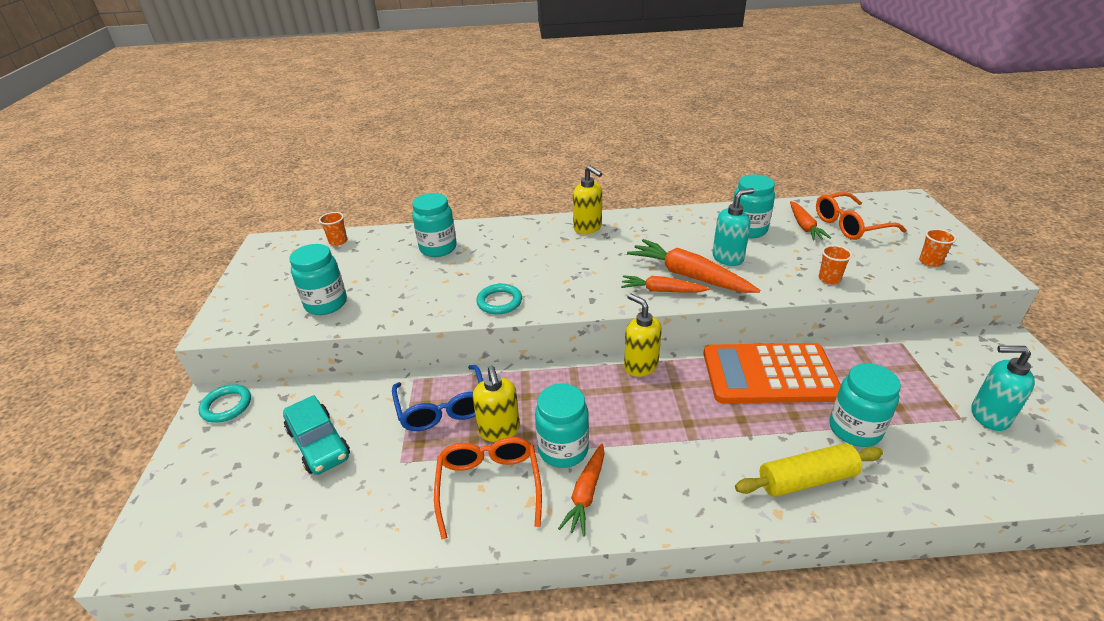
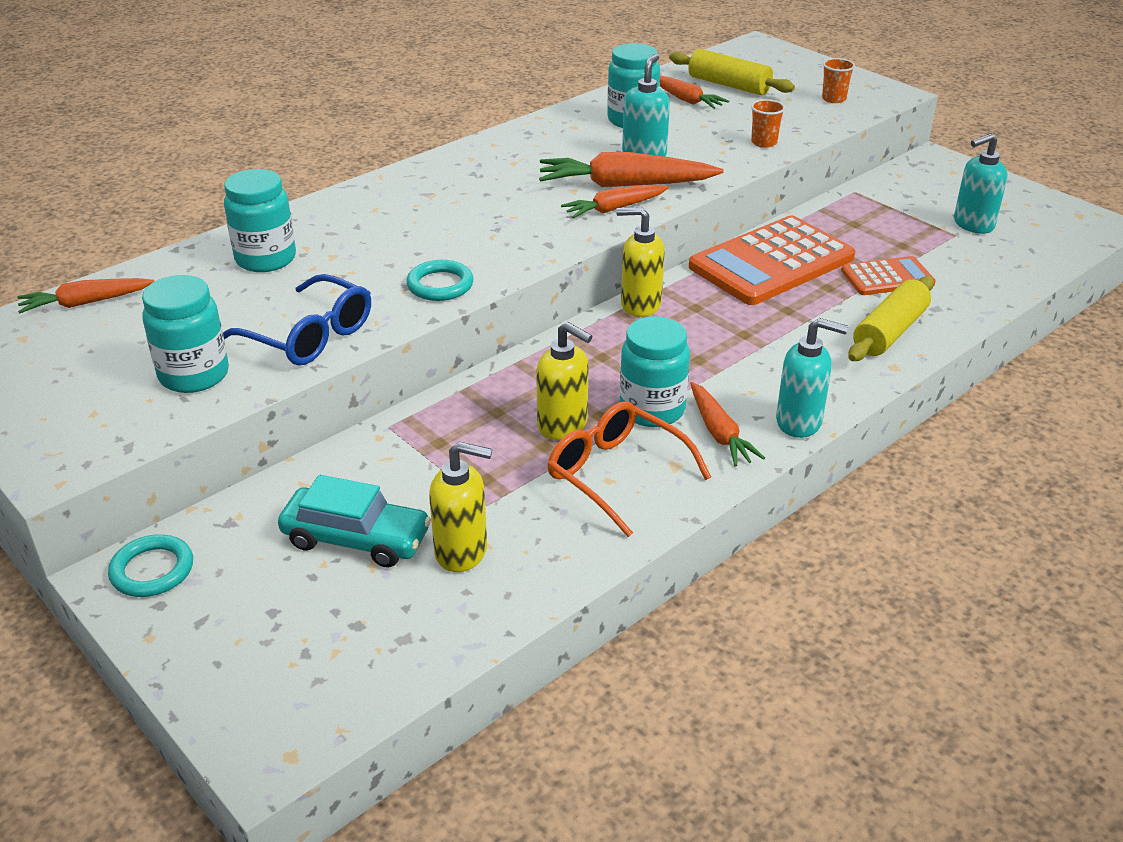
camera: 40 degrees left, 0 degrees up
(338, 241) = (85, 303): orange cup -> orange carrot
(442, 407) = (466, 435): blue glasses -> blue glasses (308, 335)
(588, 228) = (443, 173): yellow soap dispenser -> yellow soap dispenser (462, 552)
(651, 519) = (799, 422): none -> turquoise soap dispenser
(851, 225) = (729, 85): orange glasses -> yellow rolling pin
(854, 429) = (887, 277): turquoise jar -> orange calculator

